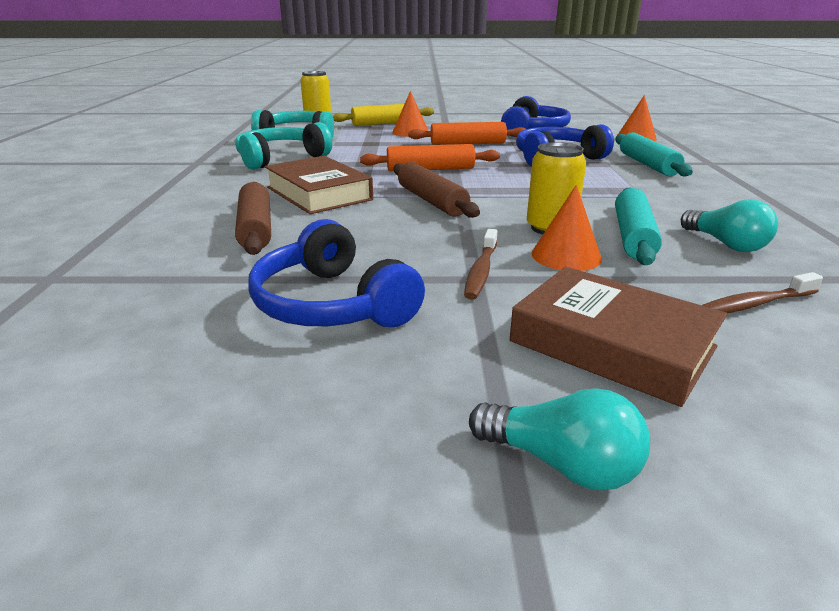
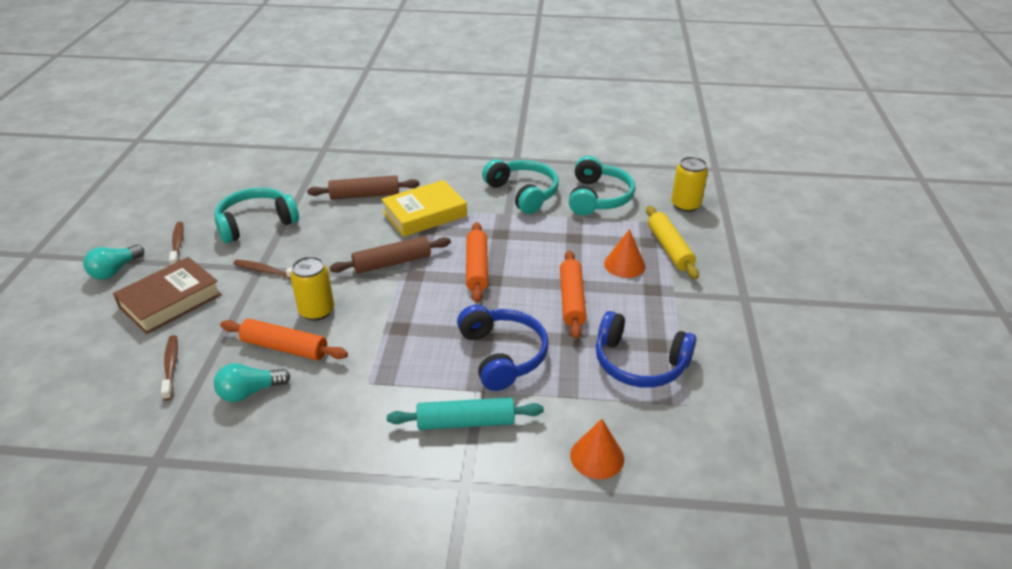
camera: 95 degrees right, 10 degrees up
(319, 193) = (424, 214): brown book -> yellow book
(332, 304) = (256, 223): blue headphones -> turquoise headphones
(419, 385) = (178, 244): none -> brown toothbrush
(566, 256) = (270, 308): orange cone -> none
(632, 236) = (285, 347): turquoise rolling pin -> orange rolling pin

